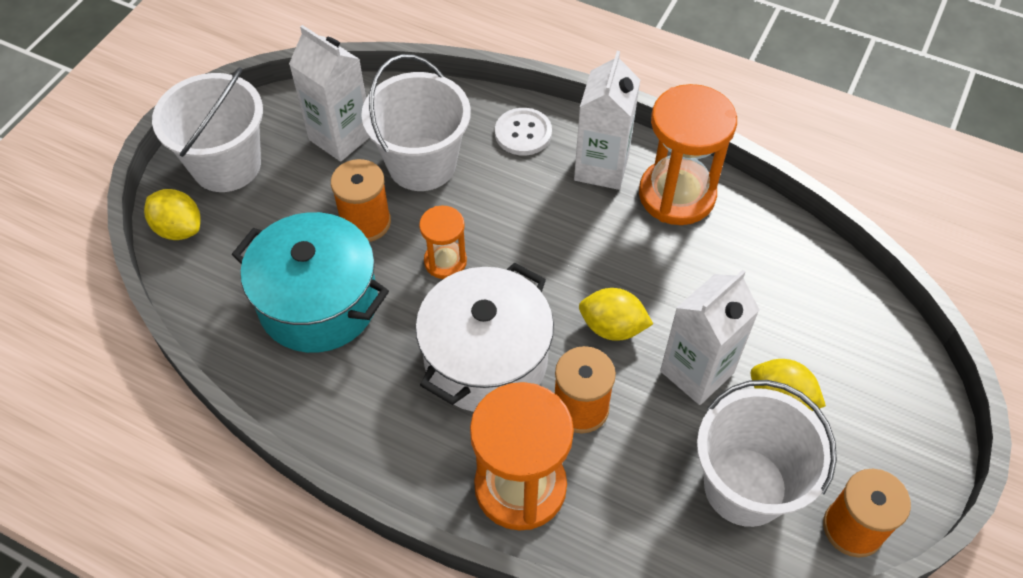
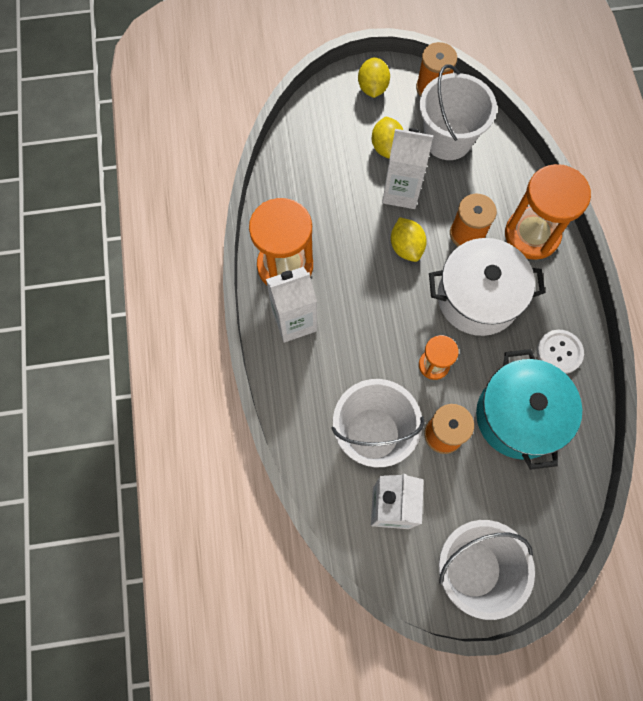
camera: 125 degrees left, 15 degrees up
(179, 228) = (541, 553): yellow lemon -> yellow lemon (372, 88)
(523, 133) = (299, 387): white button -> white button (559, 352)

